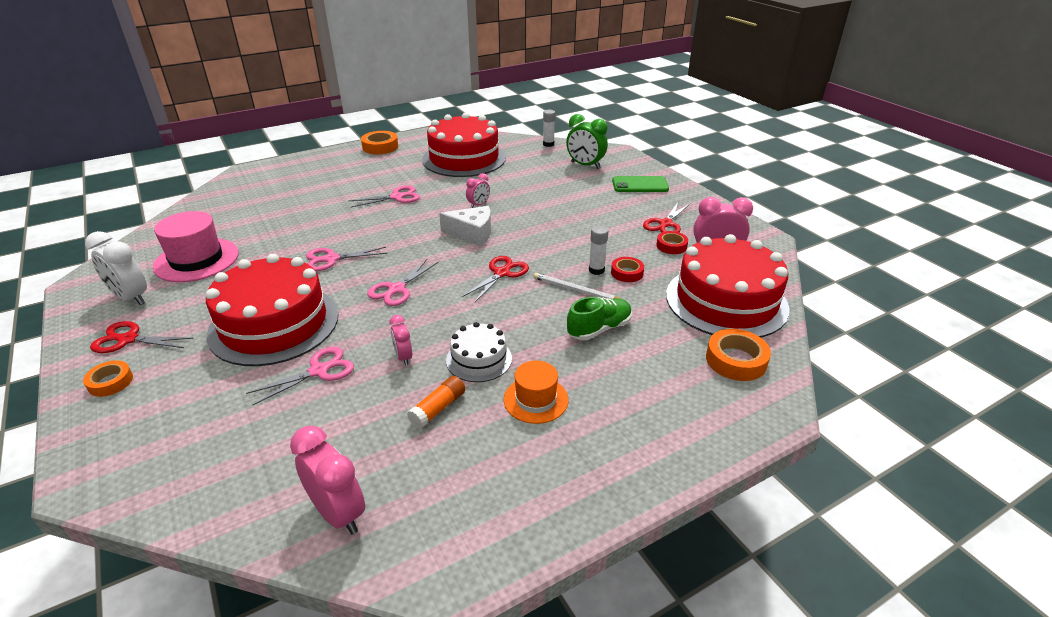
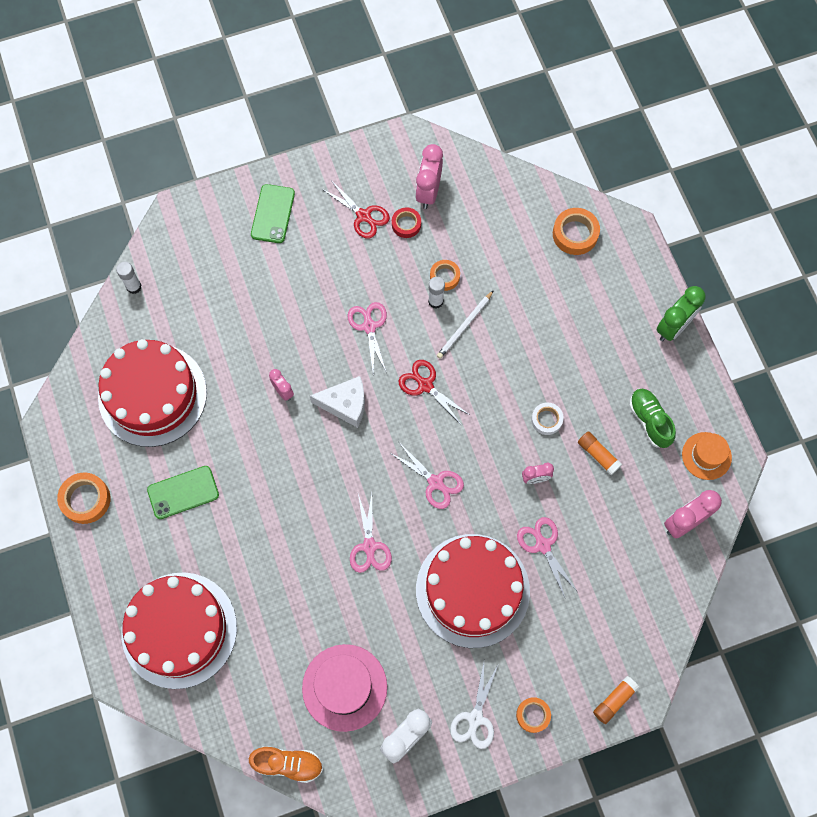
camera: 80 degrees left, 35 degrees up
(93, 455) = (614, 700): none -> orange glue stick
(128, 339) = (475, 718): red scissors -> white scissors
(139, 240) = (288, 763): none -> orange shoe
(385, 176) = (183, 492): none -> green phone
(397, 197) = (243, 480): pink scissors -> pink scissors (369, 326)
(472, 233) = (345, 404): white cheese -> white cheese turned 75 degrees clockwise
(479, 359) = (546, 420): white cake -> white tape
(536, 399) = (598, 385): orange hat -> orange hat (706, 456)
(585, 165) = (207, 258): green clock -> green clock (673, 327)
(599, 329) = (522, 321): green shoe -> green shoe (649, 421)
(627, 273) = (444, 277): red tape -> orange tape
(726, 301) = (500, 211): red cake -> red cake (179, 630)

